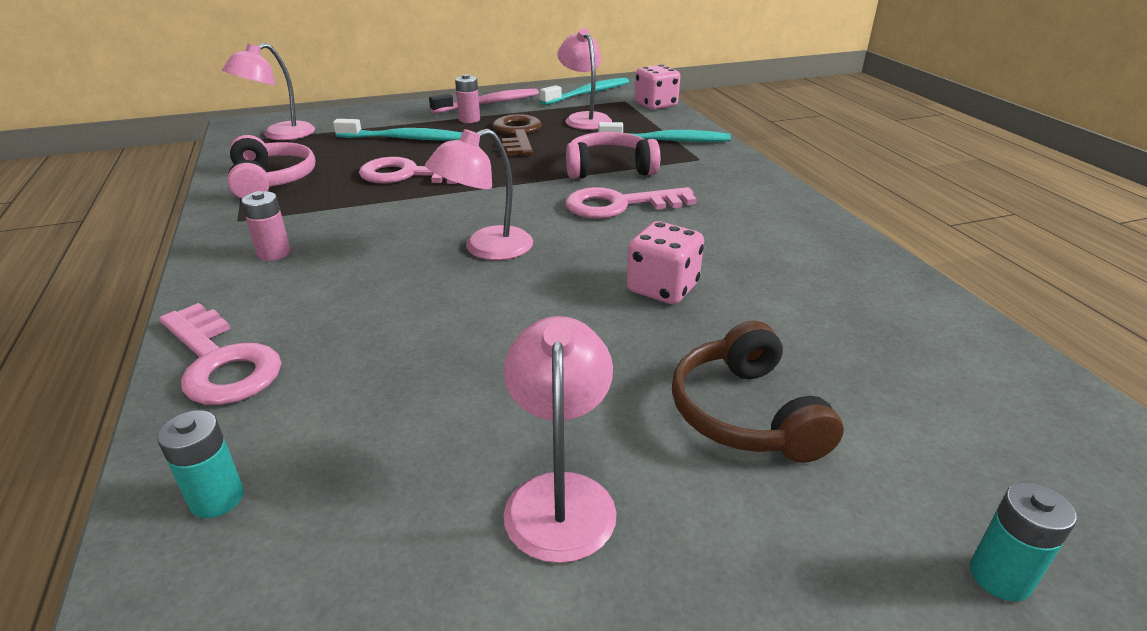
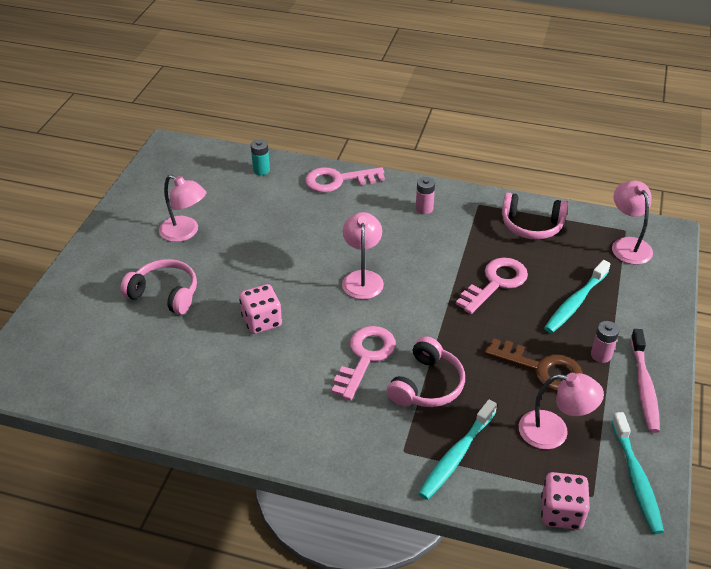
camera: 125 degrees right, 10 degrees up
(745, 413) = (165, 294): brown headphones -> pink headphones
(1000, 577) = (55, 302): turquoise battery -> none

